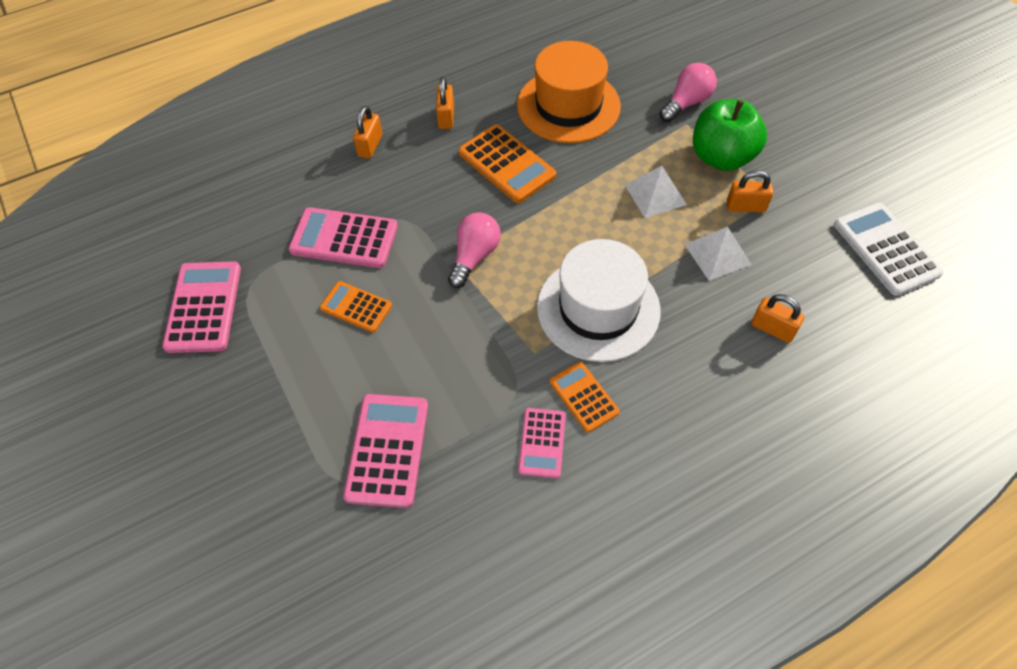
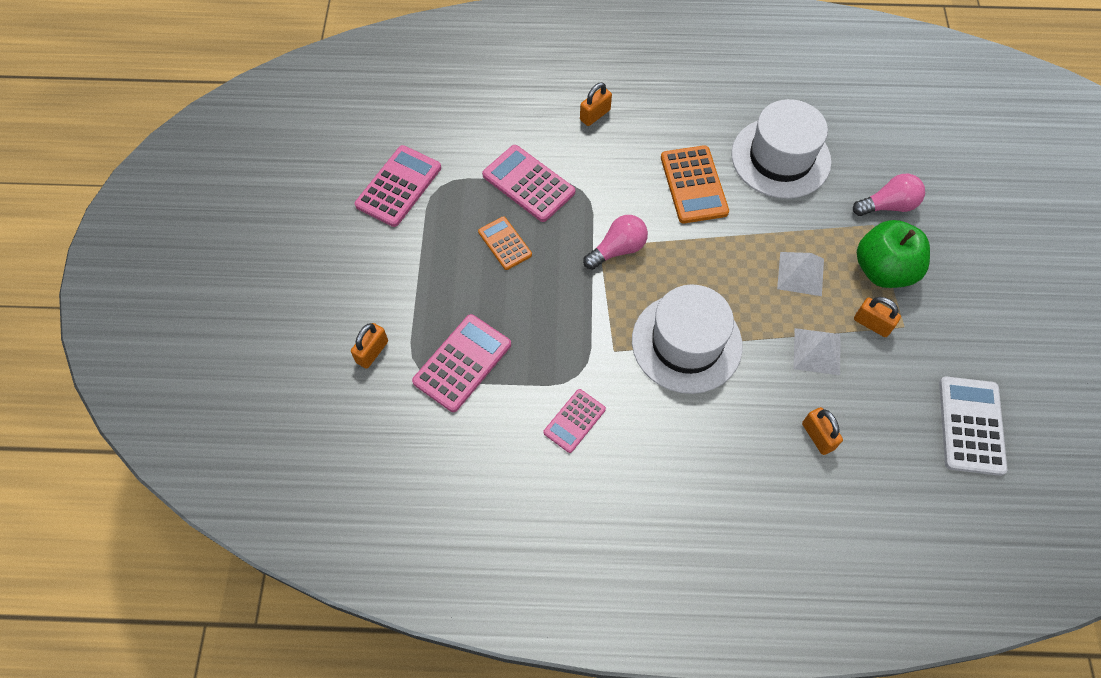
camera: 30 degrees right, 5 degrees up
(446, 117) = (671, 119): orange padlock -> orange padlock (372, 352)
(568, 106) = (780, 158): orange hat -> white hat
(583, 397) = (628, 404): orange calculator -> none

